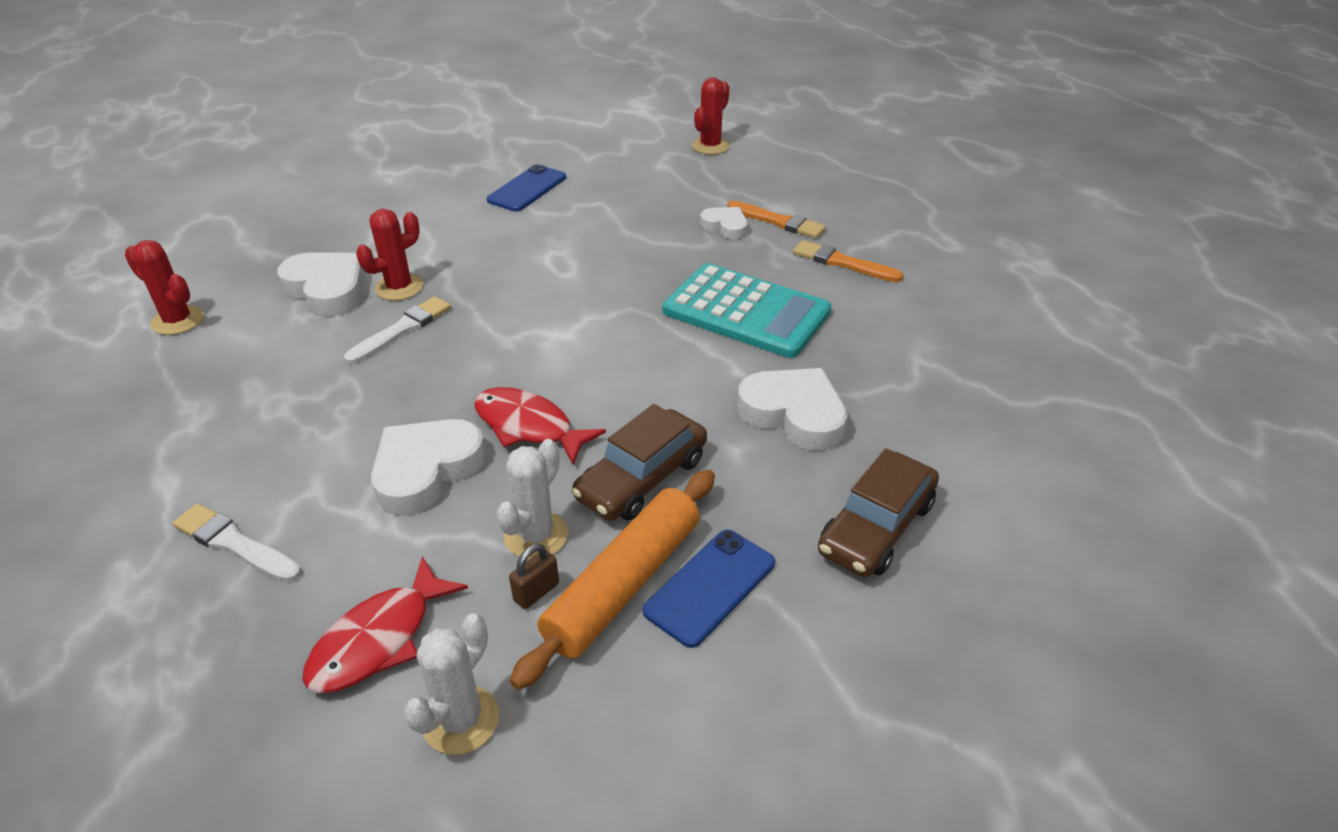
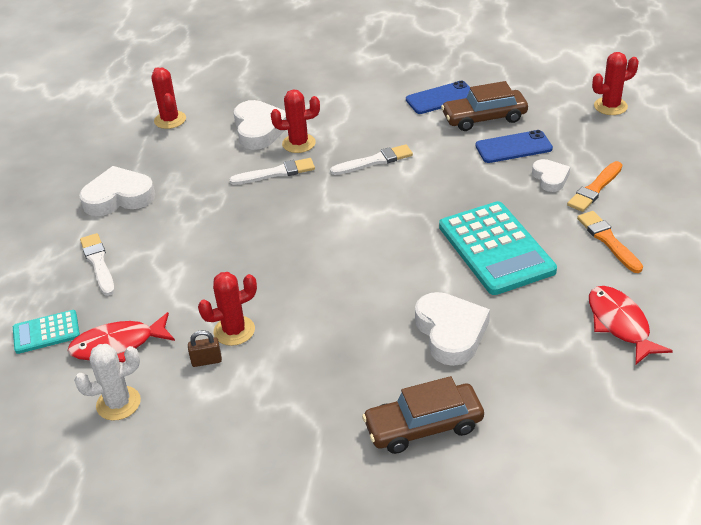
camera: 40 degrees right, 0 degrees up
(234, 683) = (46, 332): none -> turquoise calculator
(426, 470) = (214, 266): white heart -> white heart (118, 197)
(516, 274) = (374, 161): none -> white brush
(528, 426) = (288, 266): red fish -> red fish (620, 324)
(536, 535) = (234, 331): white cactus -> red cactus
(624, 584) = (252, 381): orange rolling pin -> none
(641, 478) = (319, 327): brown car -> brown car (484, 118)
(710, 587) = (294, 407): blue phone -> blue phone (513, 147)
(778, 221) = (595, 189): orange brush -> orange brush turned 60 degrees clockwise

